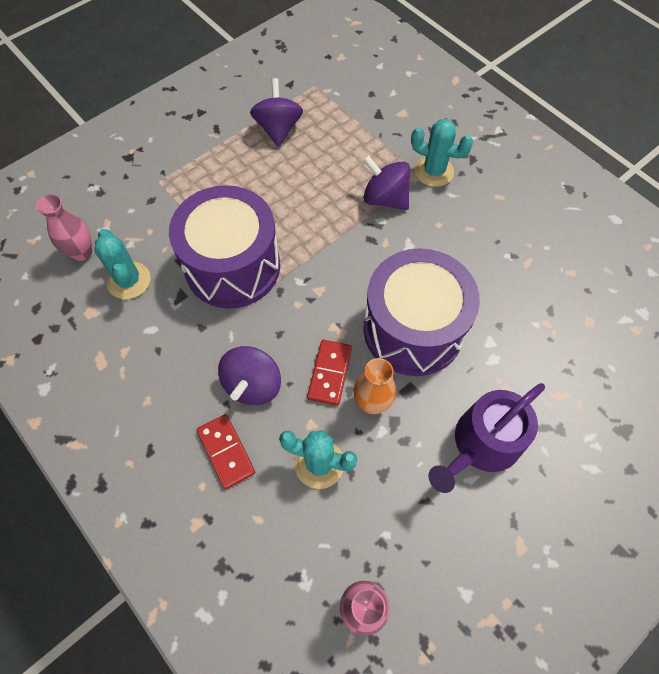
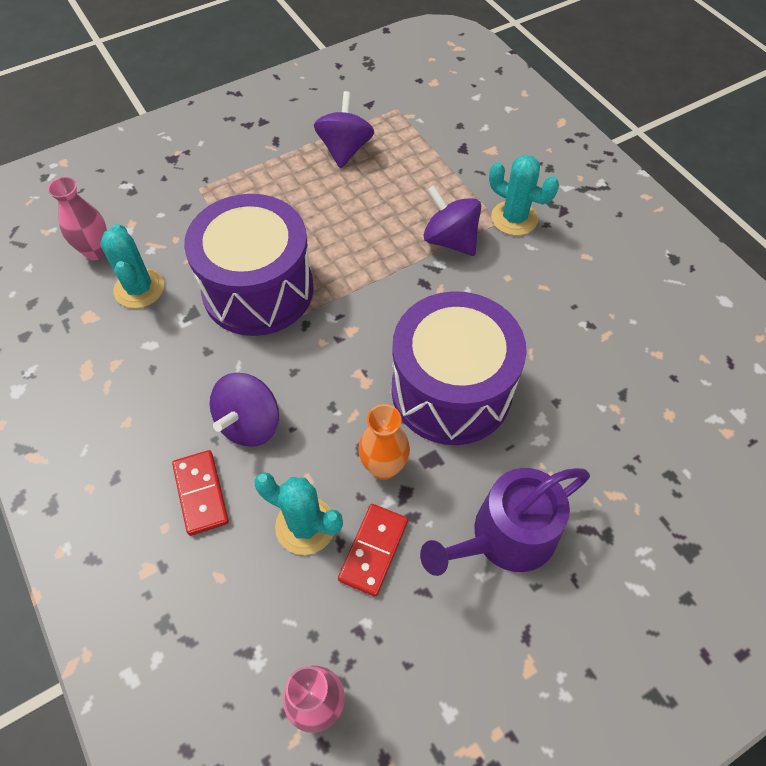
camera: 10 degrees right, 5 degrees down
(330, 373) = (342, 425): red domino -> red domino (374, 550)

